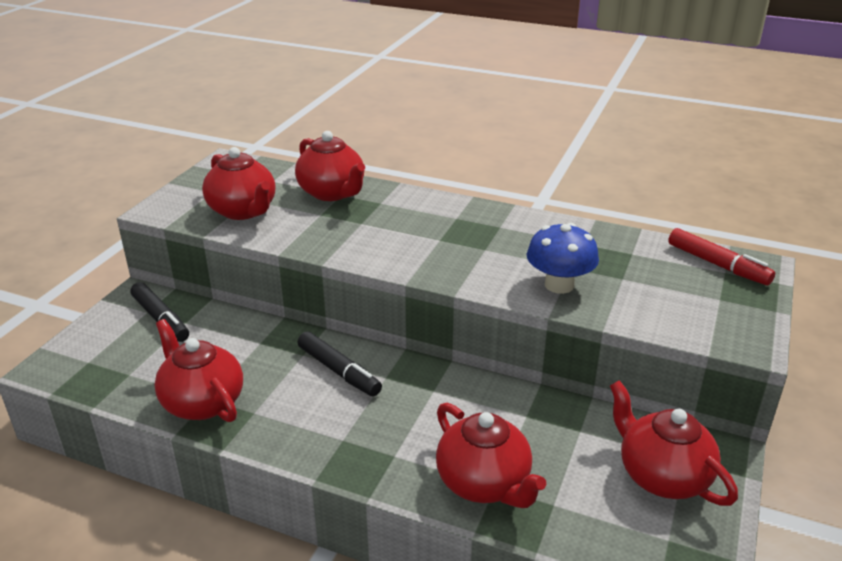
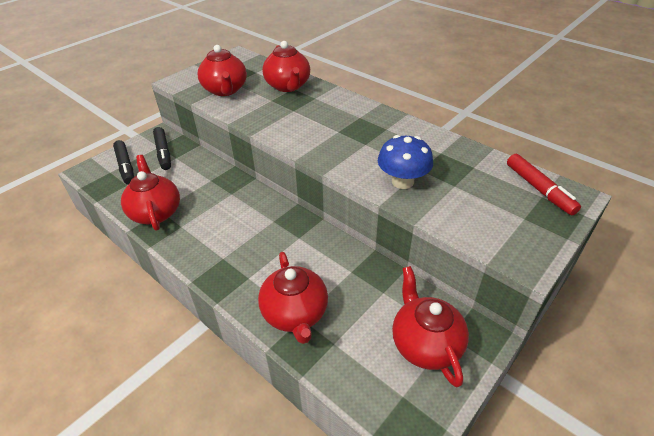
camera: 20 degrees right, 10 degrees up
(339, 371) = (246, 210): black marker -> black marker (125, 167)

